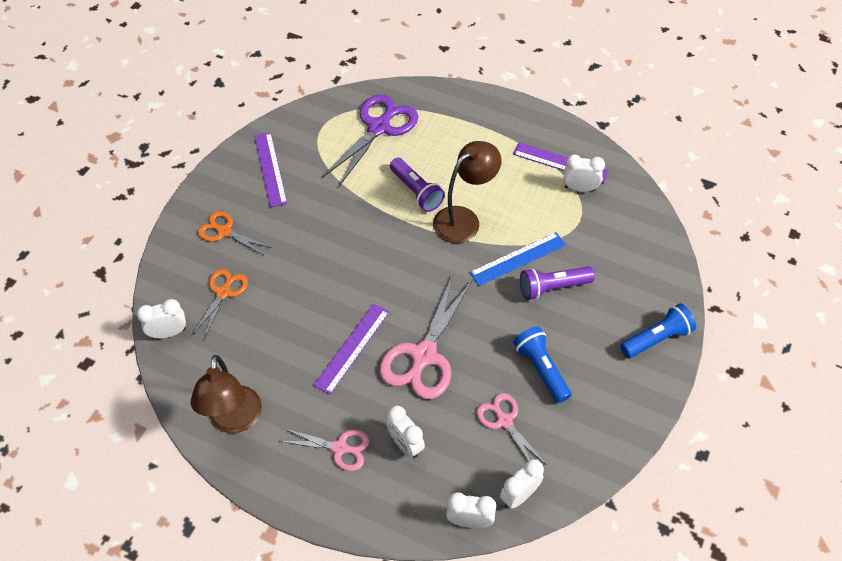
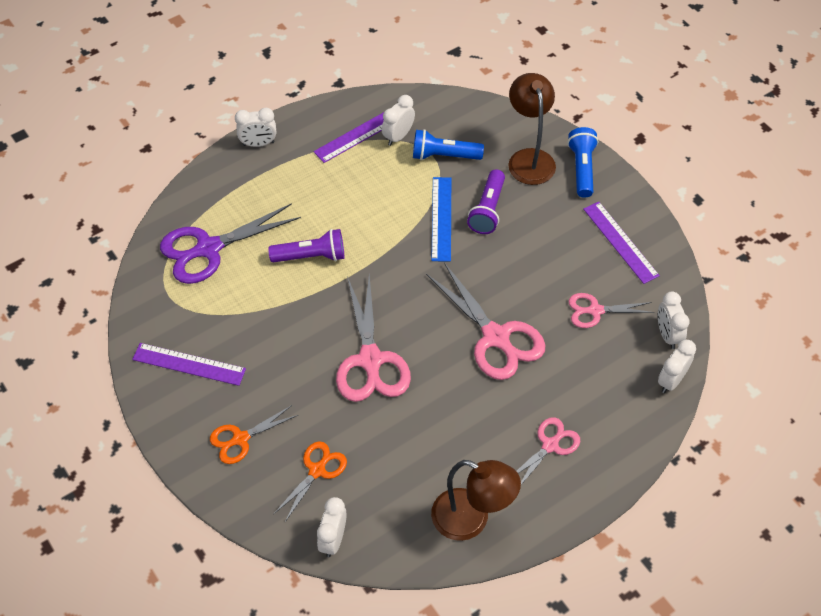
camera: 60 degrees left, 0 degrees up
(223, 292) = (317, 470): orange scissors -> orange scissors turned 75 degrees clockwise
(344, 278) = (370, 360): none -> pink scissors
(352, 348) = (452, 389): purple ruler -> purple ruler (620, 242)
(379, 128) = (208, 248): purple scissors -> purple scissors turned 90 degrees counterclockwise
(405, 444) = (575, 393): white clock -> white clock (258, 144)
(464, 219) = (370, 236): brown lamp -> brown lamp (529, 158)
(541, 369) = (562, 260): blue flashlight -> blue flashlight (444, 156)

